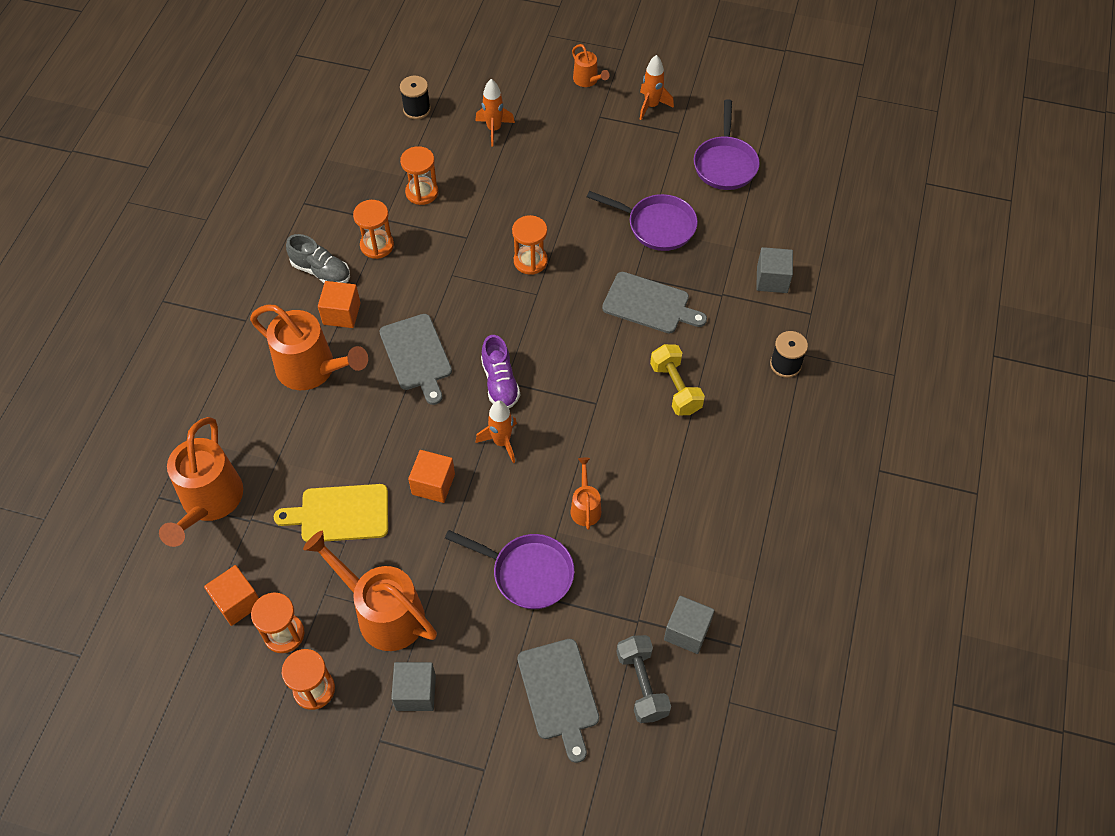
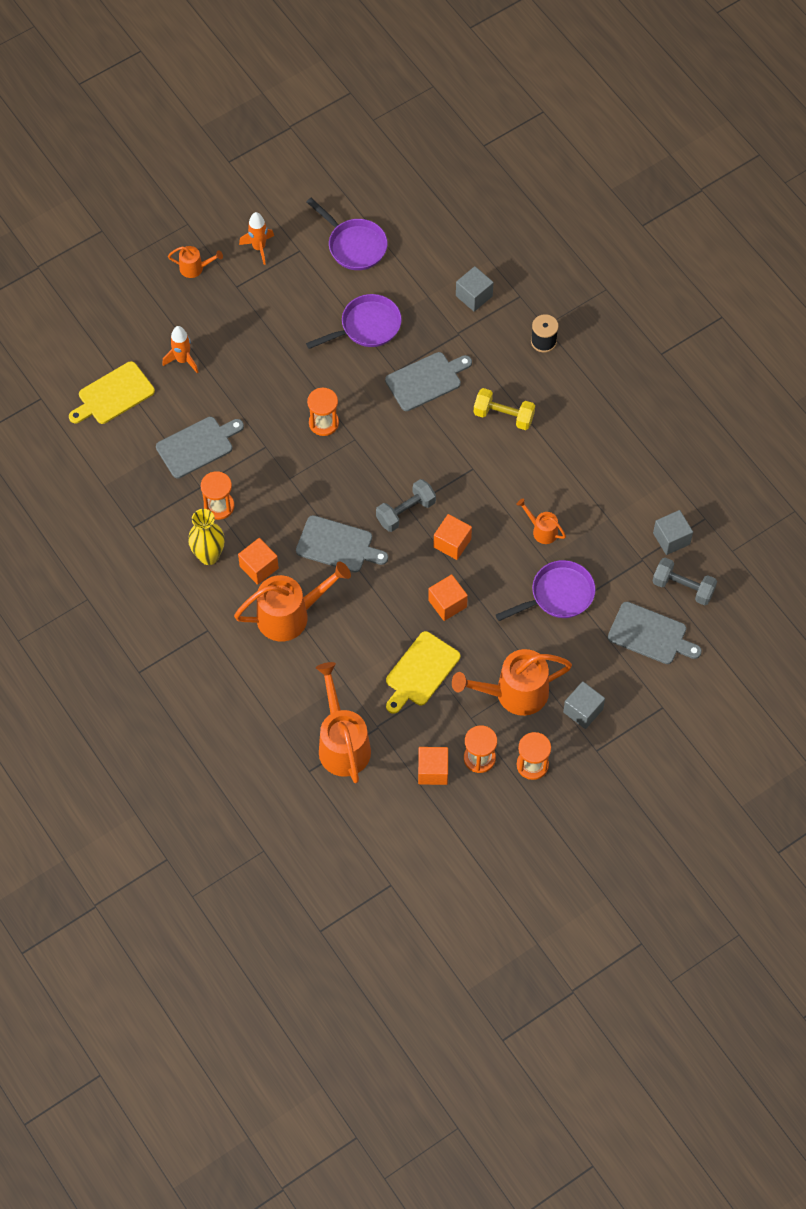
camera: 50 degrees left, 5 degrees up
(209, 503) = (342, 743): orange watering can -> orange watering can turned 150 degrees counterclockwise
(321, 271) = (209, 556): grey shoe -> yellow vase
(417, 109) = (113, 395): black spool -> yellow cutting board
(422, 192) = (197, 446): orange hourglass -> grey cutting board
(500, 382) = (405, 512): purple shoe -> grey dumbbell
(501, 442) = (452, 543): orange rocket -> orange cube

